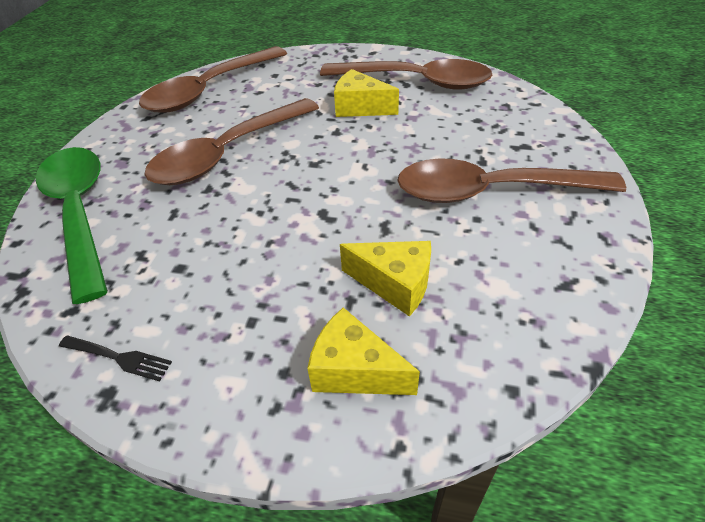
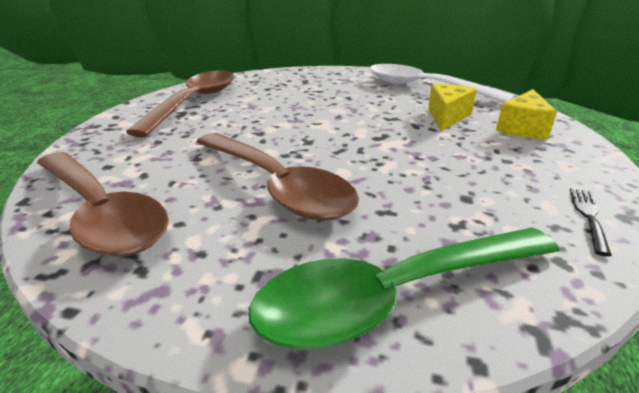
camera: 90 degrees left, 15 degrees down
(360, 108) = (223, 123): yellow cheese -> none
(491, 191) = (352, 90): brown spoon -> none
(533, 274) = (424, 87): none -> white spoon

